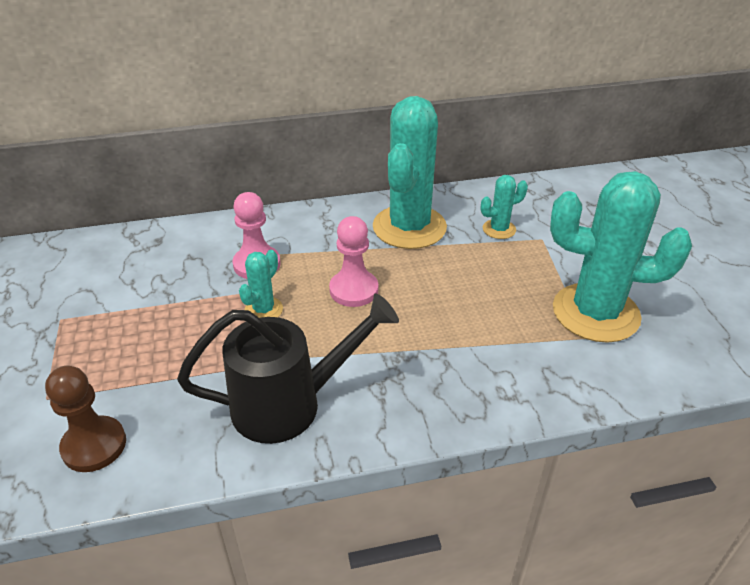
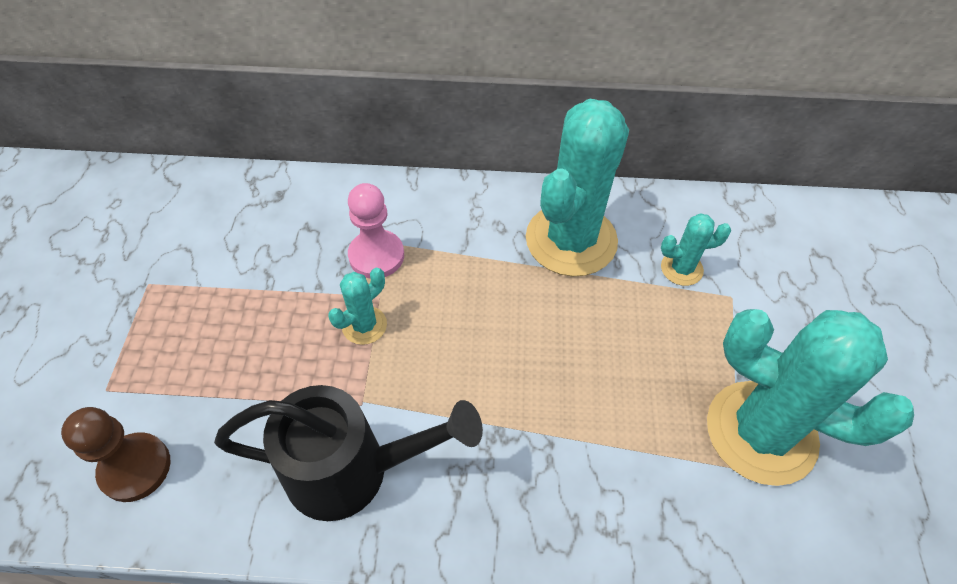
camera: 15 degrees right, 15 degrees up
(354, 290) = (475, 321): pink pawn -> none

